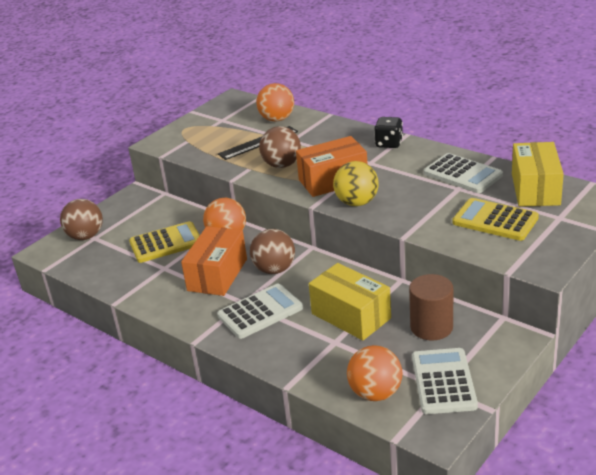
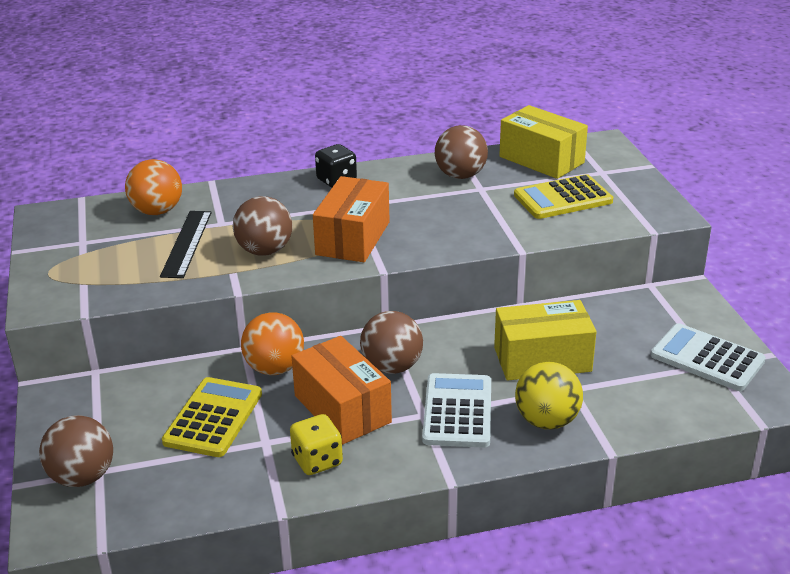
camera: 55 degrees left, 0 degrees up
(165, 291) = (317, 461): none -> yellow dice
(357, 202) = (419, 245): yellow ball -> yellow ball (547, 421)
(375, 393) = (682, 403): orange ball -> none
(431, 327) = (619, 325): brown cylinder -> none
(463, 174) = (460, 175): white calculator -> brown ball

